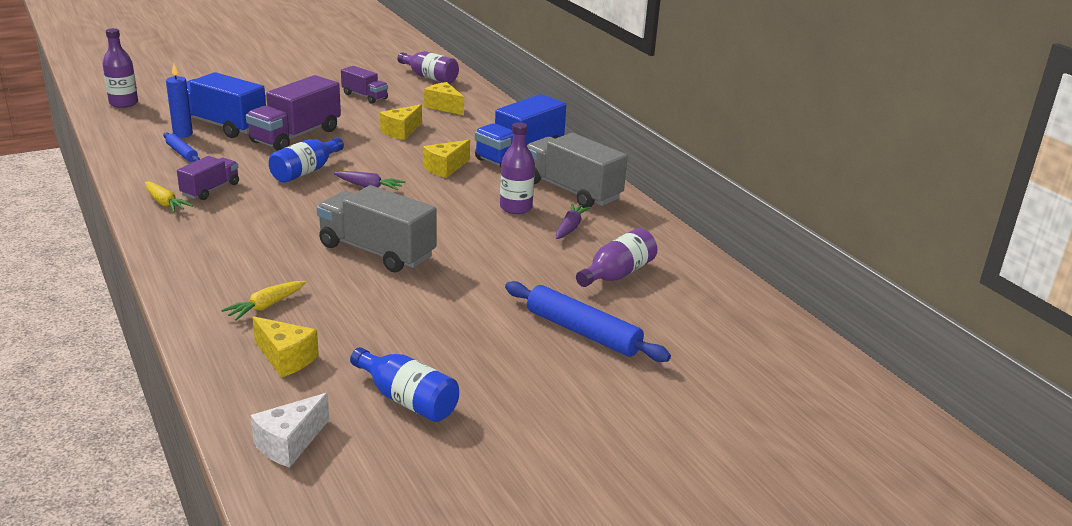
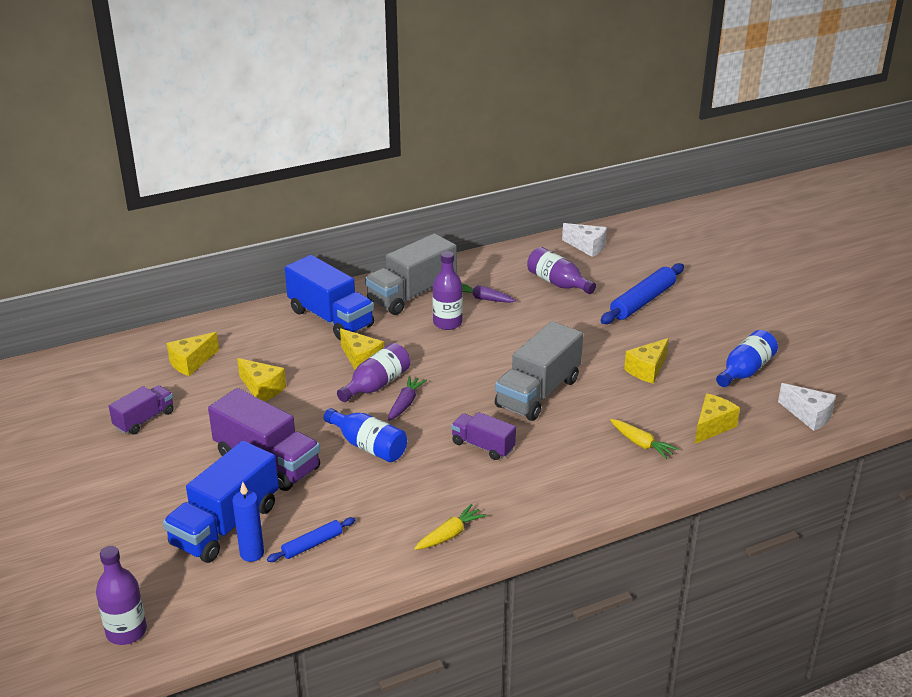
camera: 85 degrees left, 5 degrees up
(210, 190) = (415, 507): purple truck -> purple truck (483, 446)
(416, 322) = (647, 370): none -> yellow cheese
(430, 77) = (87, 374): purple bottle -> purple bottle (376, 385)
(720, 300) = (587, 247): none -> white cheese

